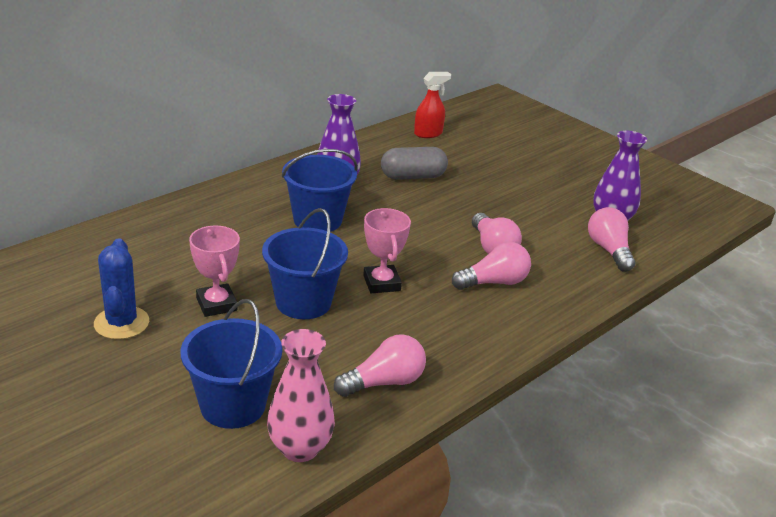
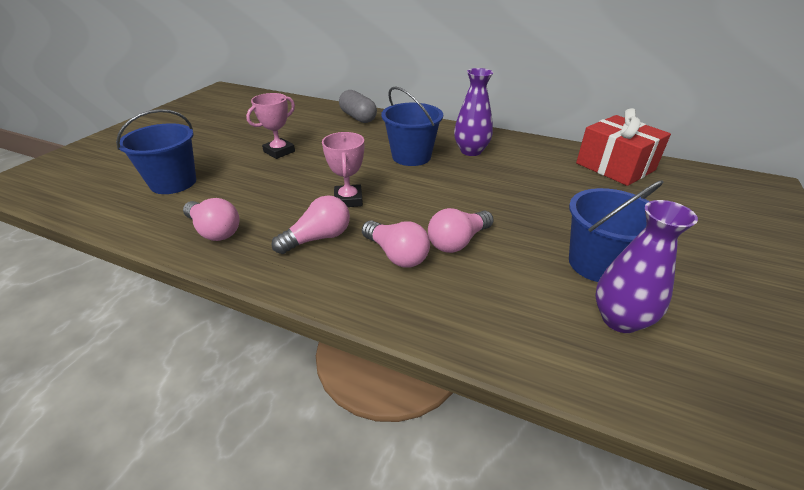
camera: 70 degrees right, 5 degrees up
(121, 323) = (244, 133): blue cactus -> none
(300, 448) = (130, 215): pink vase -> none
(303, 302) = (300, 177): blue bucket -> blue bucket (597, 264)
(381, 283) = (348, 200): pink trophy -> pink trophy turned 60 degrees counterclockwise
(412, 176) = (528, 176): grey capsule -> grey capsule (358, 117)
(428, 134) = (615, 166): red spray bottle -> red gift
(609, 250) = (545, 329): pink light bulb -> pink light bulb (318, 238)

